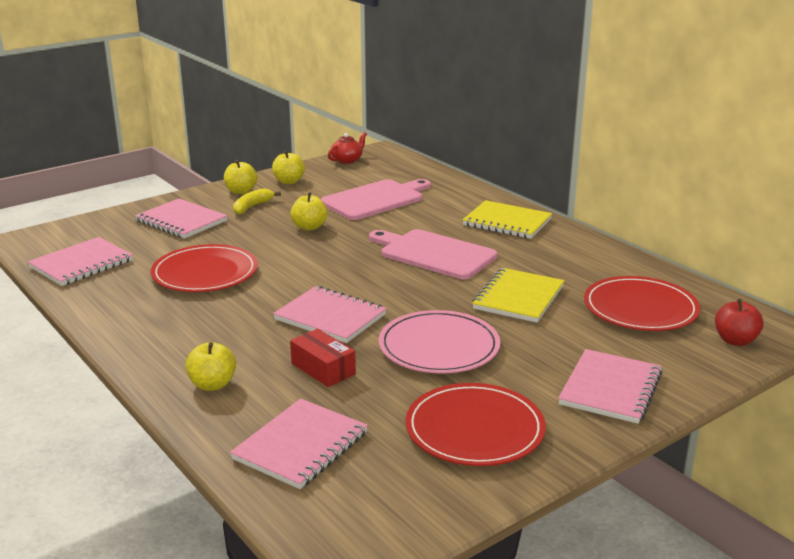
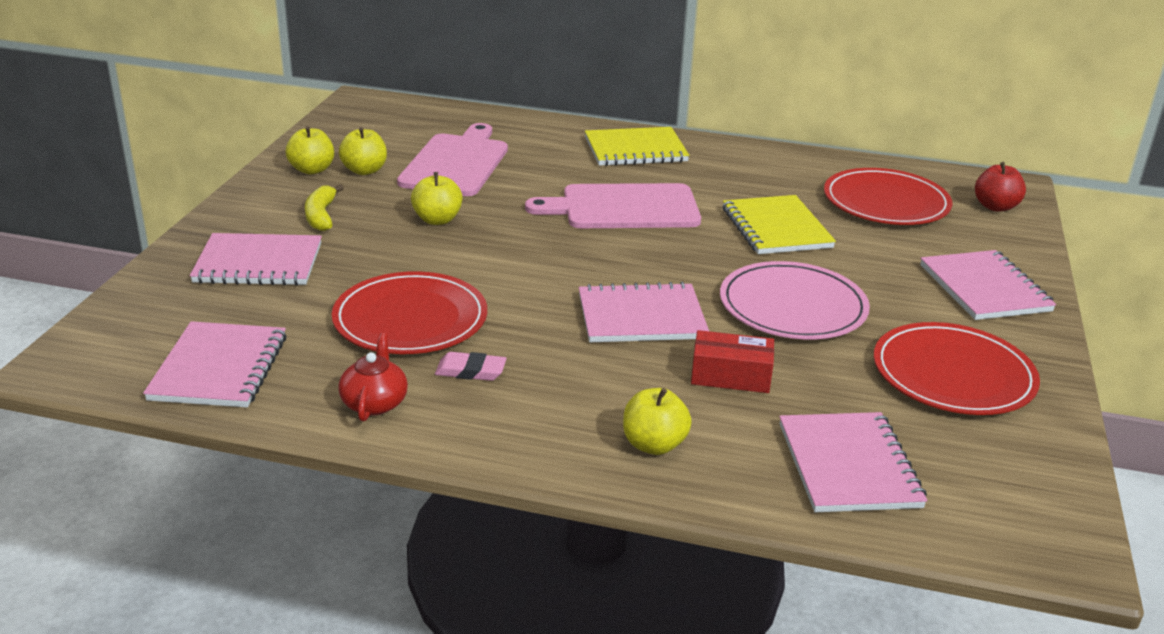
camera: 40 degrees left, 5 degrees up
(188, 309) = (470, 371): none -> pink eraser
(241, 191) = (270, 200): yellow apple -> yellow apple (364, 170)
(347, 160) = (339, 123): red teapot -> red teapot (374, 403)

